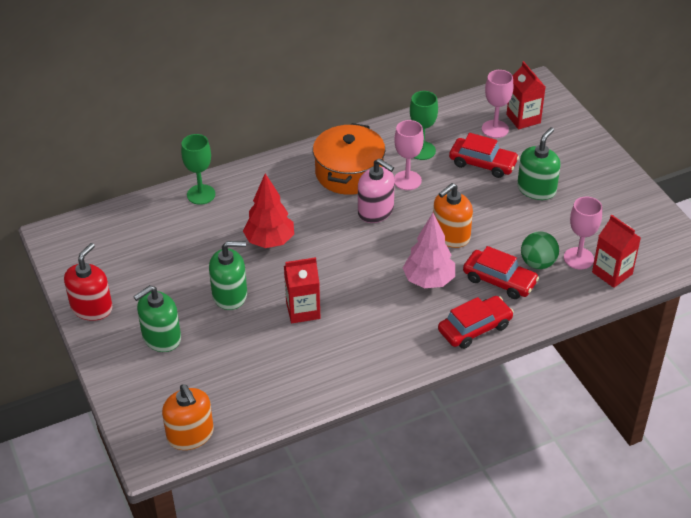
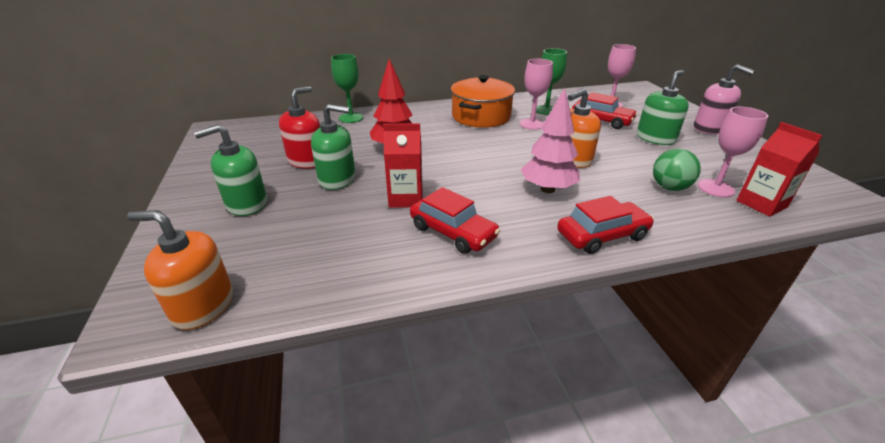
camera: 10 degrees right, 10 degrees down
(92, 308) = (200, 175): red soap dispenser -> red soap dispenser (307, 161)
(190, 435) = (203, 306): orange soap dispenser -> orange soap dispenser turned 120 degrees clockwise
(376, 211) = (500, 138): pink soap dispenser -> pink soap dispenser (709, 128)
(499, 280) = (627, 197): red car -> red car (453, 232)
(523, 119) = (634, 101): red carton -> none

